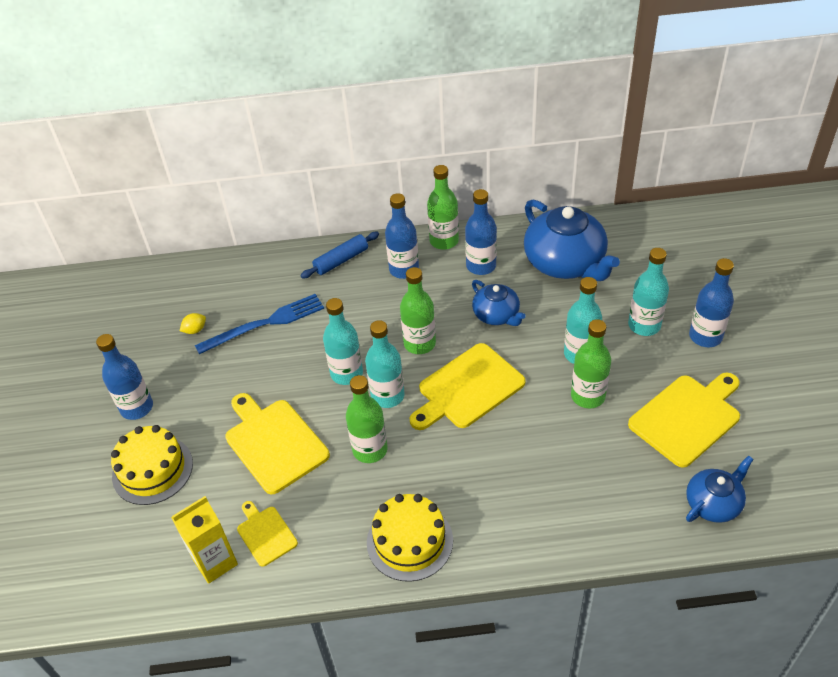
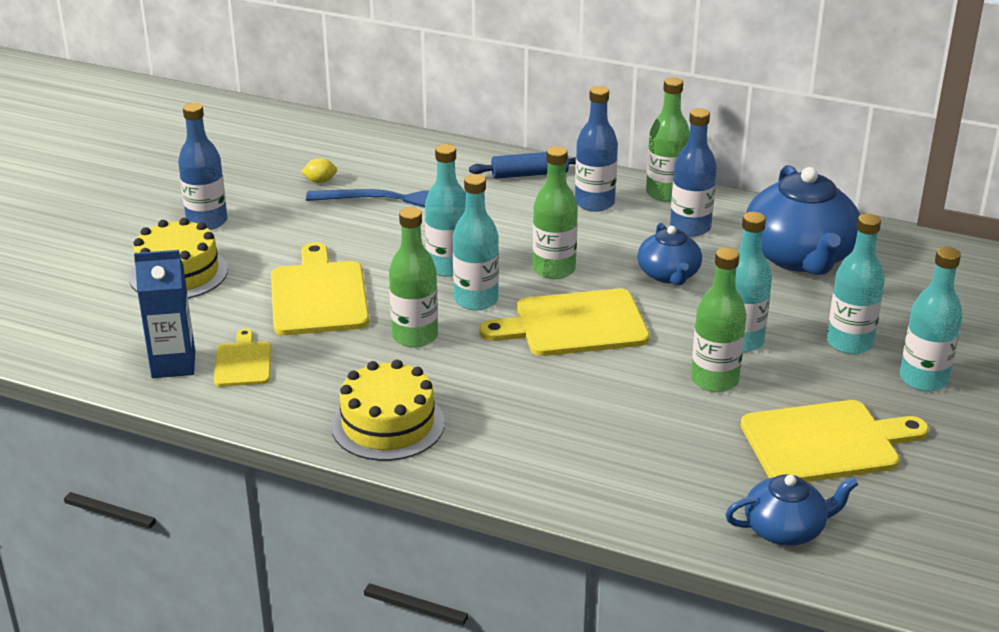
camera: 25 degrees right, 15 degrees down
(215, 562) = (173, 364): yellow carton -> blue carton
(705, 336) = (923, 379): blue bottle -> turquoise bottle

